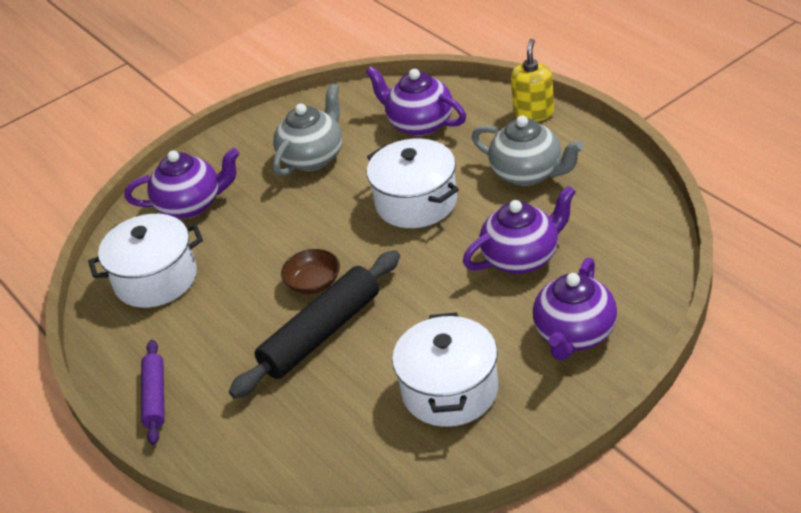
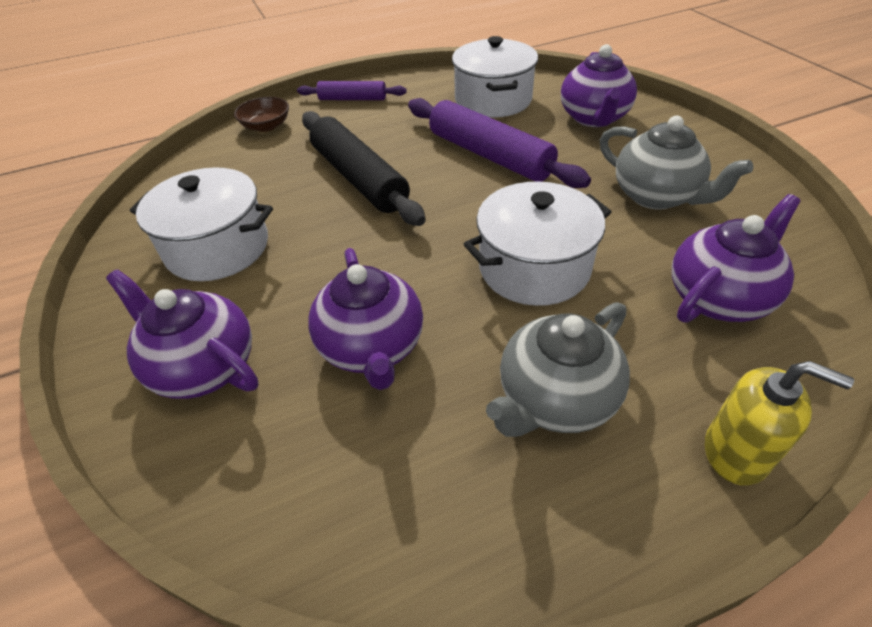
camera: 100 degrees right, 5 degrees up
(267, 257) = (490, 155): none -> purple rolling pin
(313, 283) = (434, 179): brown bowl -> brown bowl (266, 126)

